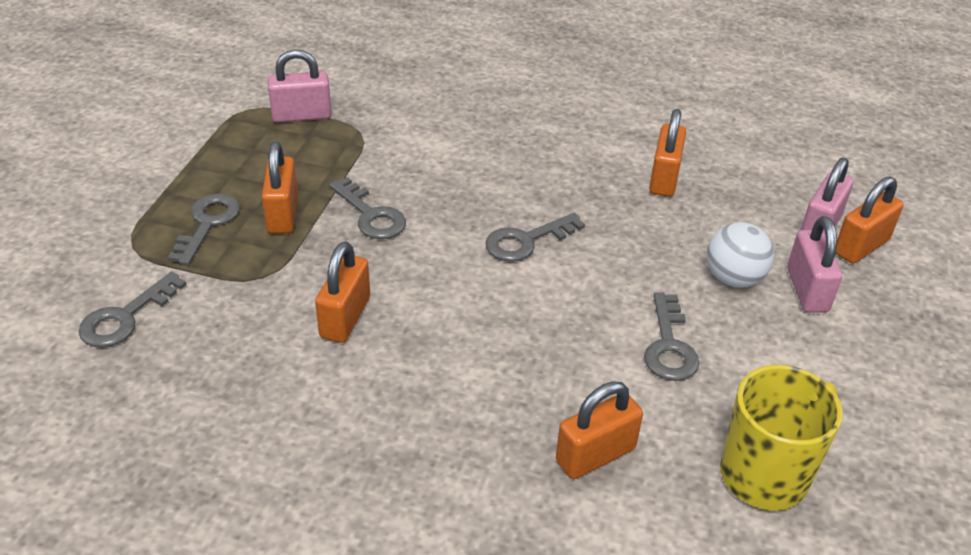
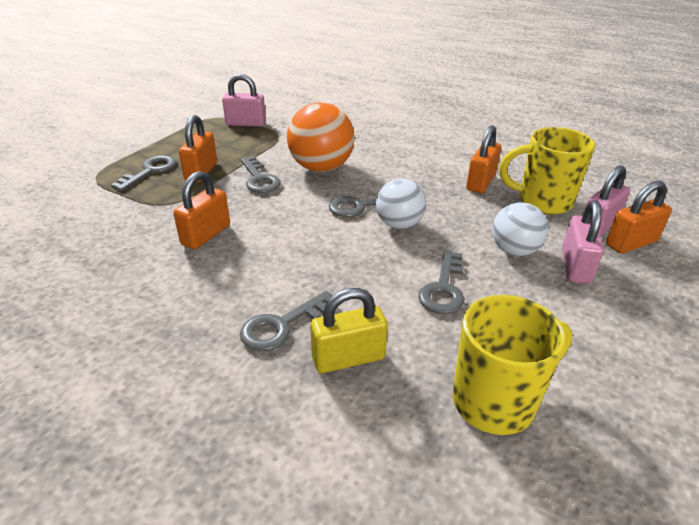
camera: 15 degrees right, 5 degrees down
(125, 317) = (62, 214): grey key -> grey key (282, 325)
(447, 183) = (321, 168): none -> orange ball
(585, 262) = (399, 224): none -> white ball
(595, 455) = (348, 358): orange padlock -> yellow padlock
(748, 199) = (543, 202): none -> yellow mug

